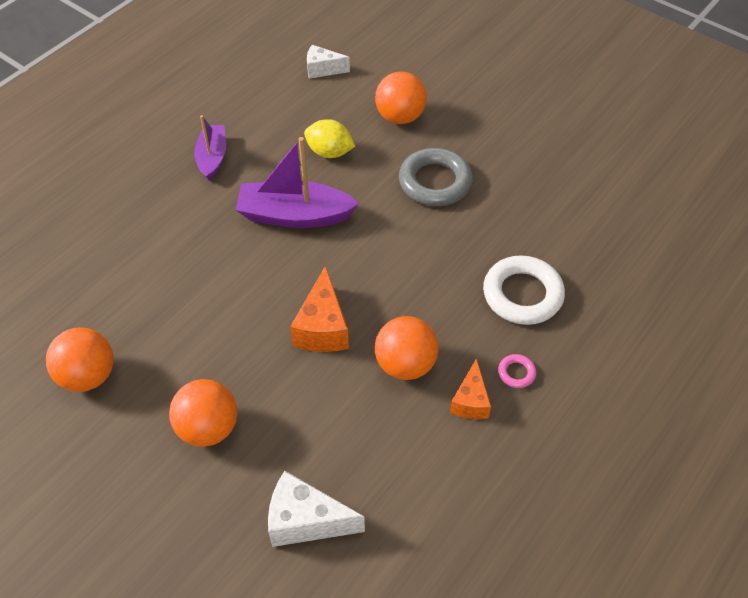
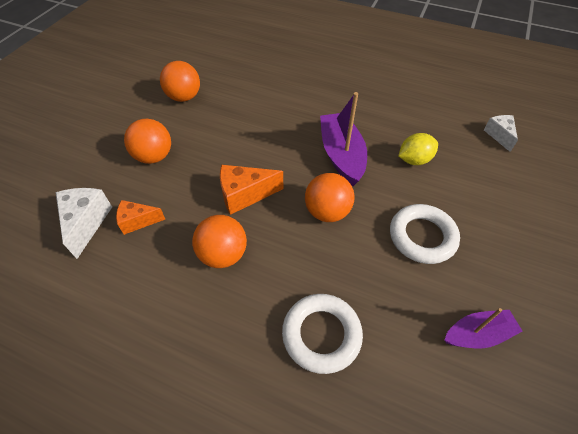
camera: 75 degrees right, 0 degrees up
(212, 157) = (372, 101): purple boat -> purple boat (477, 334)
(329, 152) = (414, 160): yellow lemon -> yellow lemon turned 60 degrees clockwise
(400, 117) = (482, 196): orange ball -> orange ball (327, 212)
(435, 182) = (422, 237): grey ring -> white ring
(470, 401) = (195, 310): orange cheese -> orange cheese (138, 221)
(516, 373) = (231, 344): pink ring -> none

